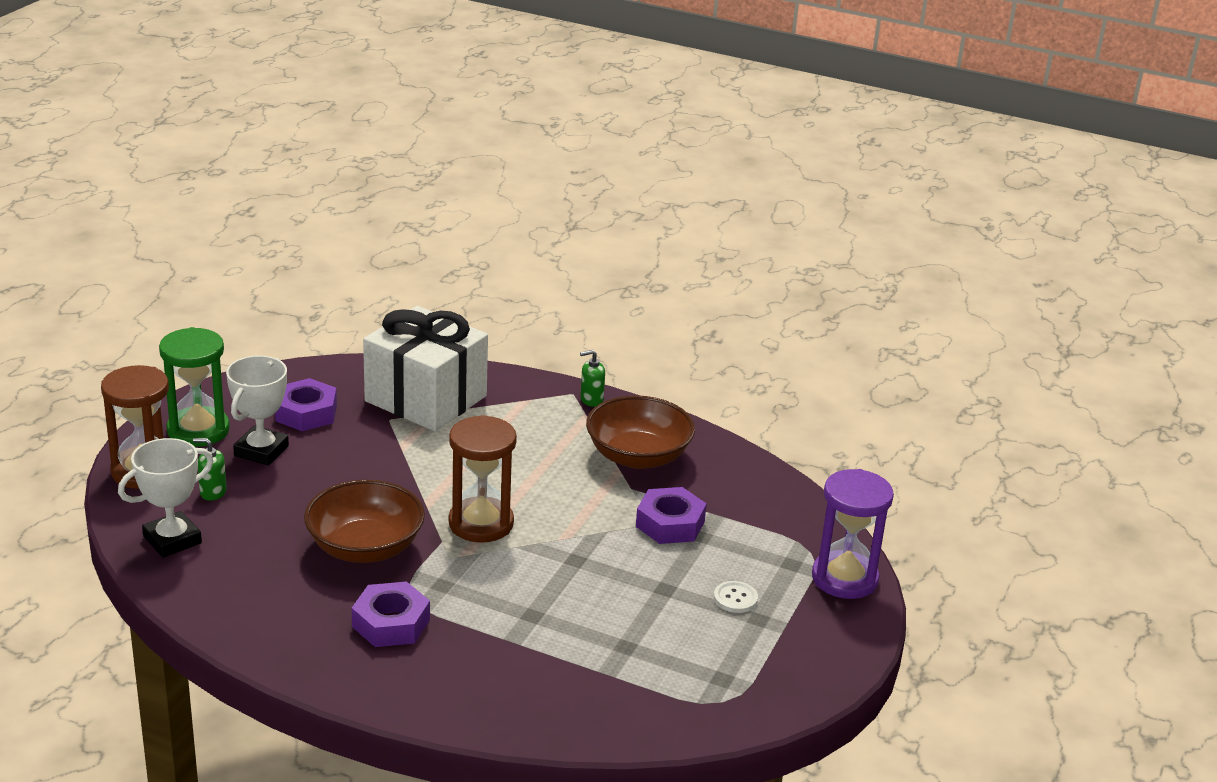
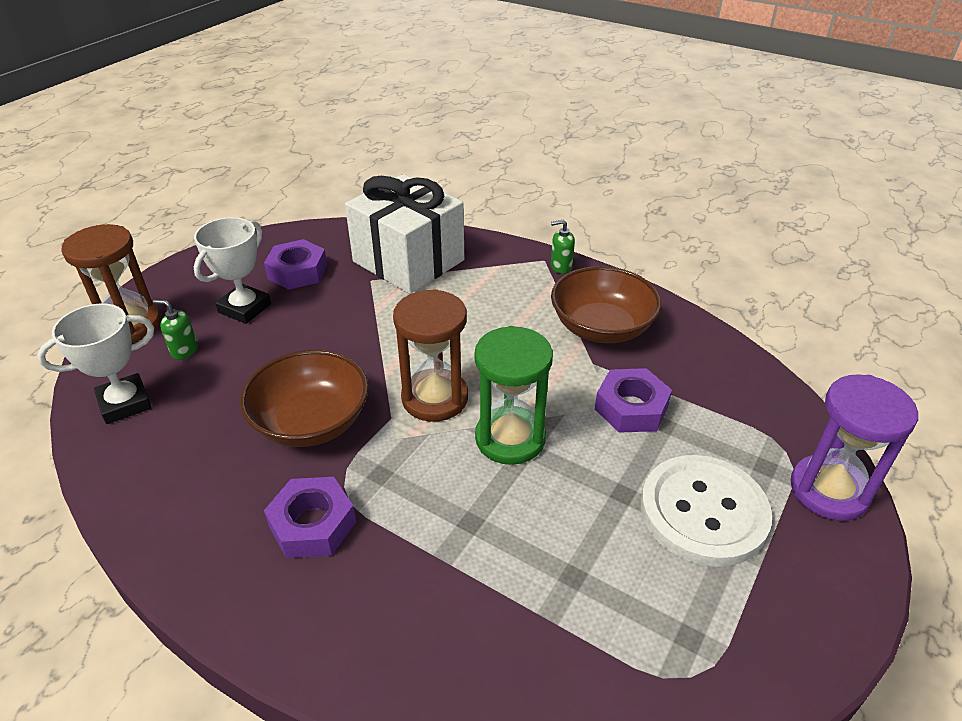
camera: 10 degrees right, 10 degrees up
(198, 430) = (196, 285): green hourglass -> green hourglass (510, 438)
(735, 598) = (703, 512): white button -> white button, size x2.49

